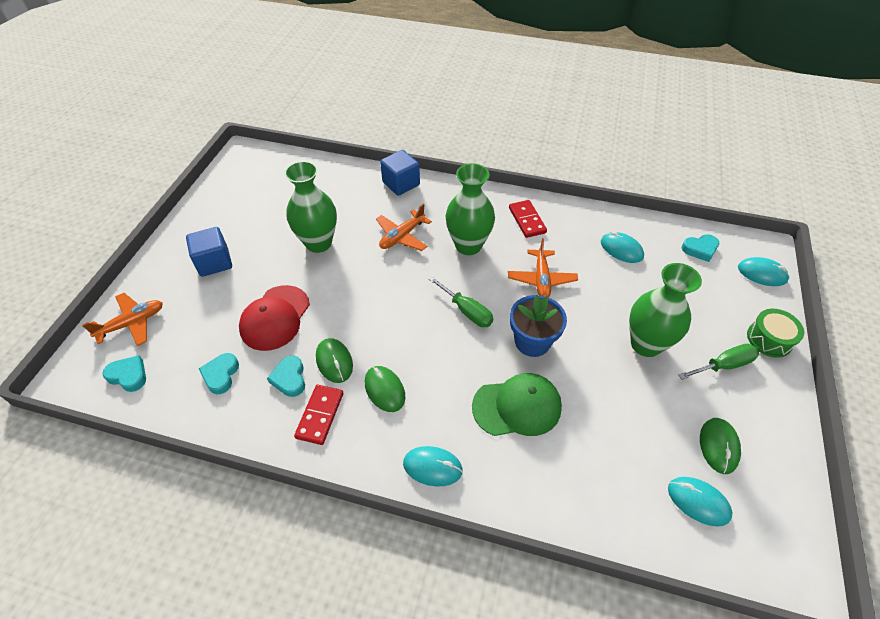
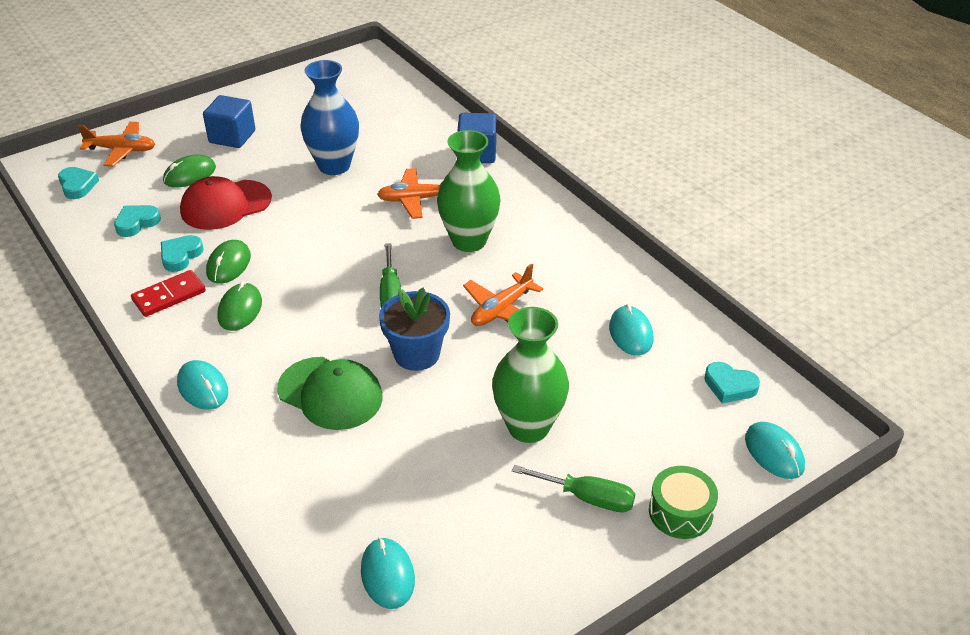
camera: 40 degrees right, 10 degrees down
(318, 243) = (334, 166): green vase -> blue vase
(527, 220) = (562, 251): red domino -> none
(718, 446) = (474, 553): green mouse -> green mouse (190, 174)

